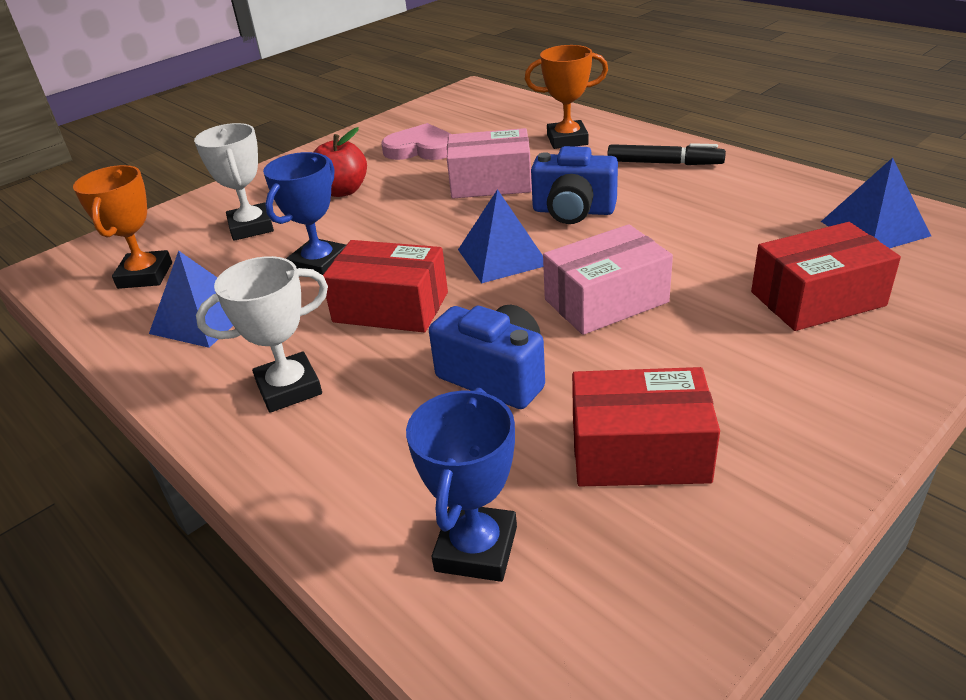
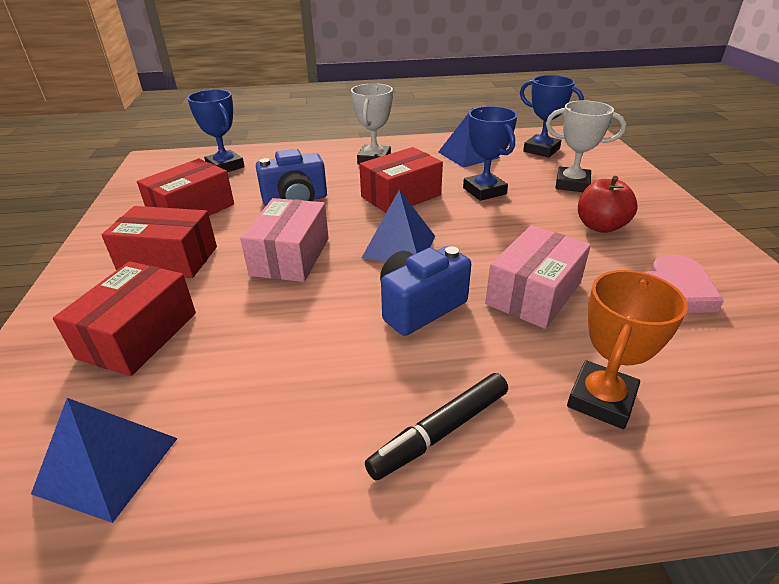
camera: 125 degrees right, 0 degrees up
(145, 275) = (541, 150): orange trophy -> blue trophy
(736, 372) = (168, 259): none -> red box

